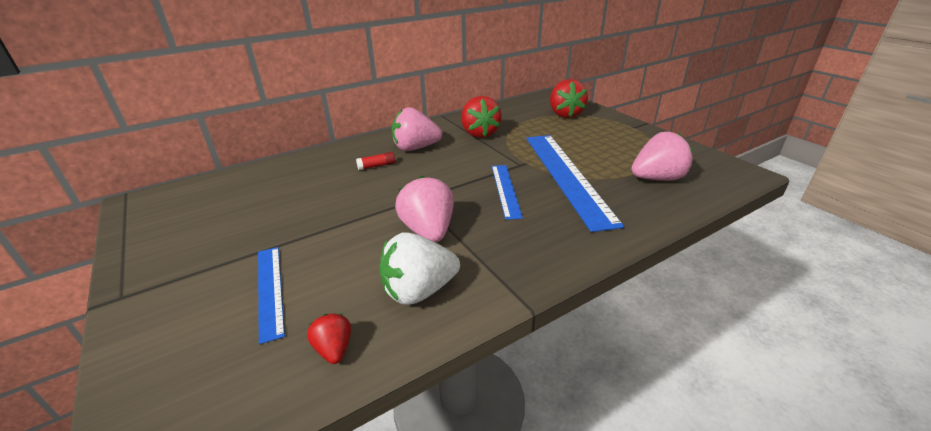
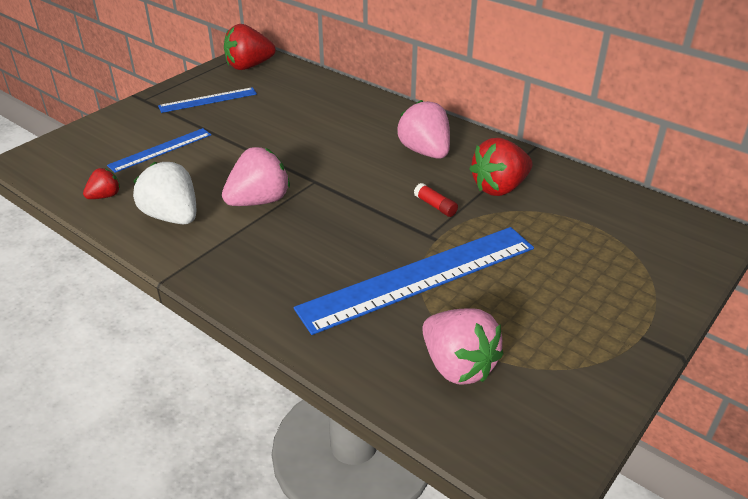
camera: 70 degrees right, 5 degrees up
(376, 166) = (368, 139): red glue stick -> red glue stick (435, 206)
(505, 190) = (358, 234): blue ruler -> blue ruler (208, 100)
(565, 114) = (634, 255): red strawberry -> red strawberry (249, 66)

